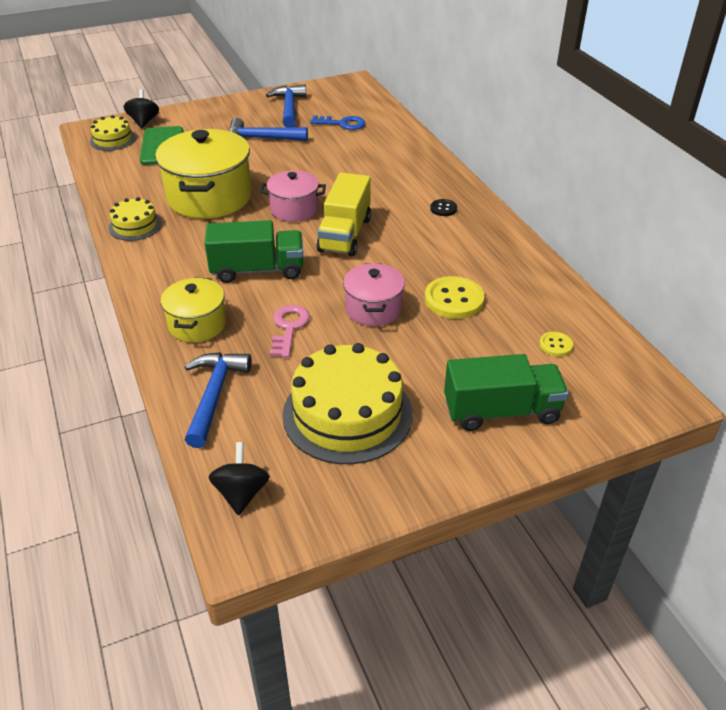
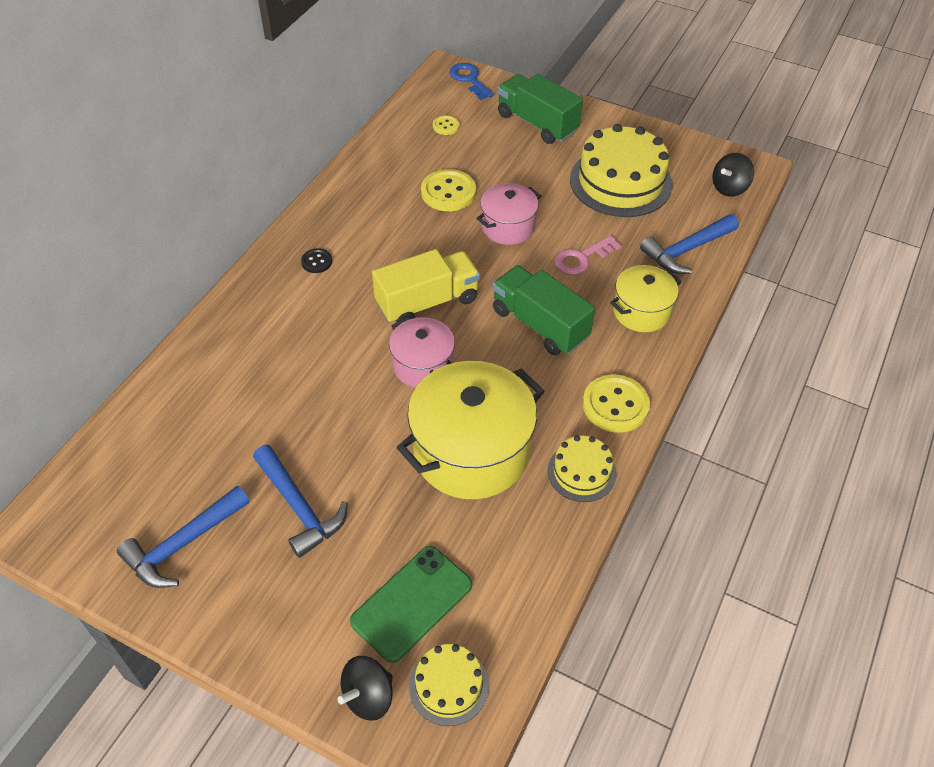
camera: 130 degrees left, 10 degrees up
(151, 263) = (615, 405): none -> yellow button
(342, 124) = (189, 451): blue key -> blue key (469, 79)

